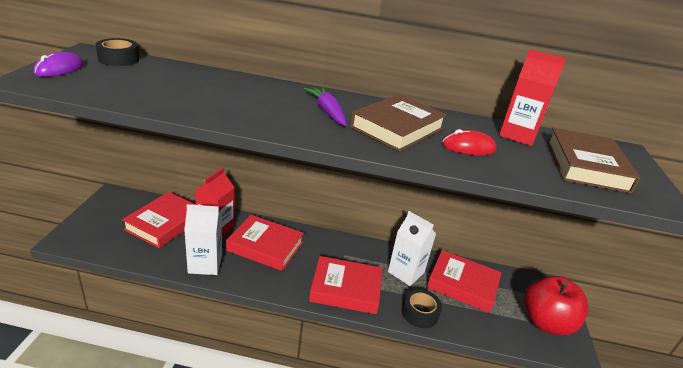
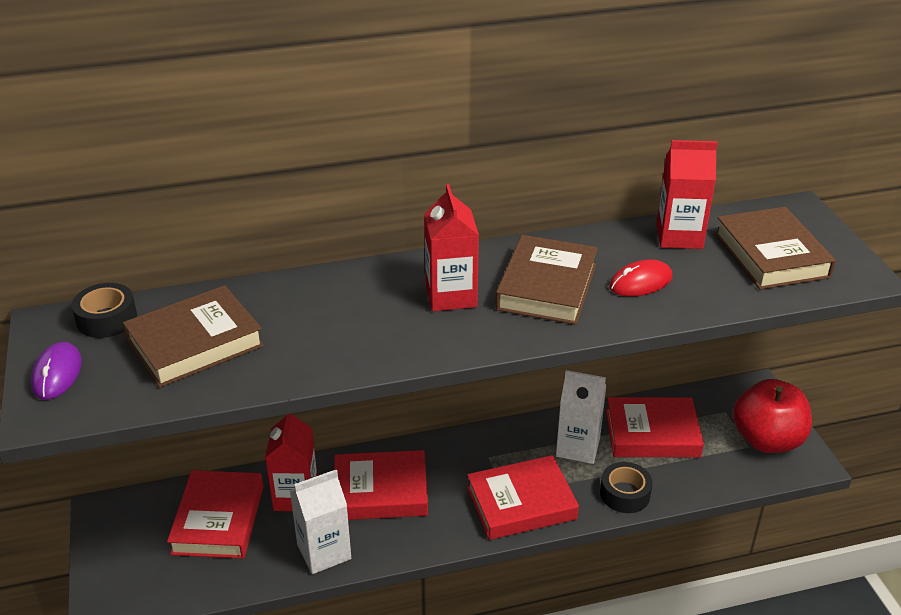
camera: 20 degrees left, 5 degrees up
(149, 82) = (195, 343): none -> brown book
(327, 112) = (451, 296): purple carrot -> red carton

